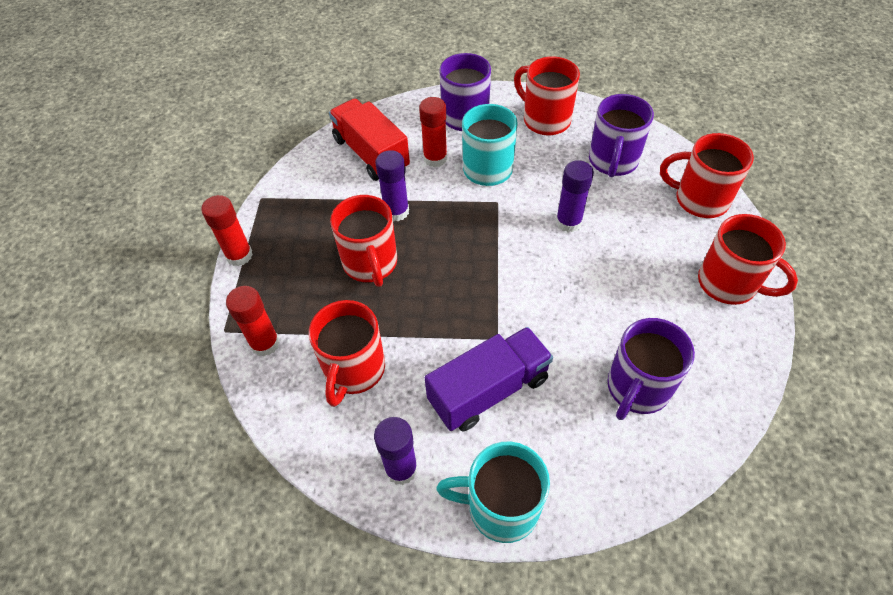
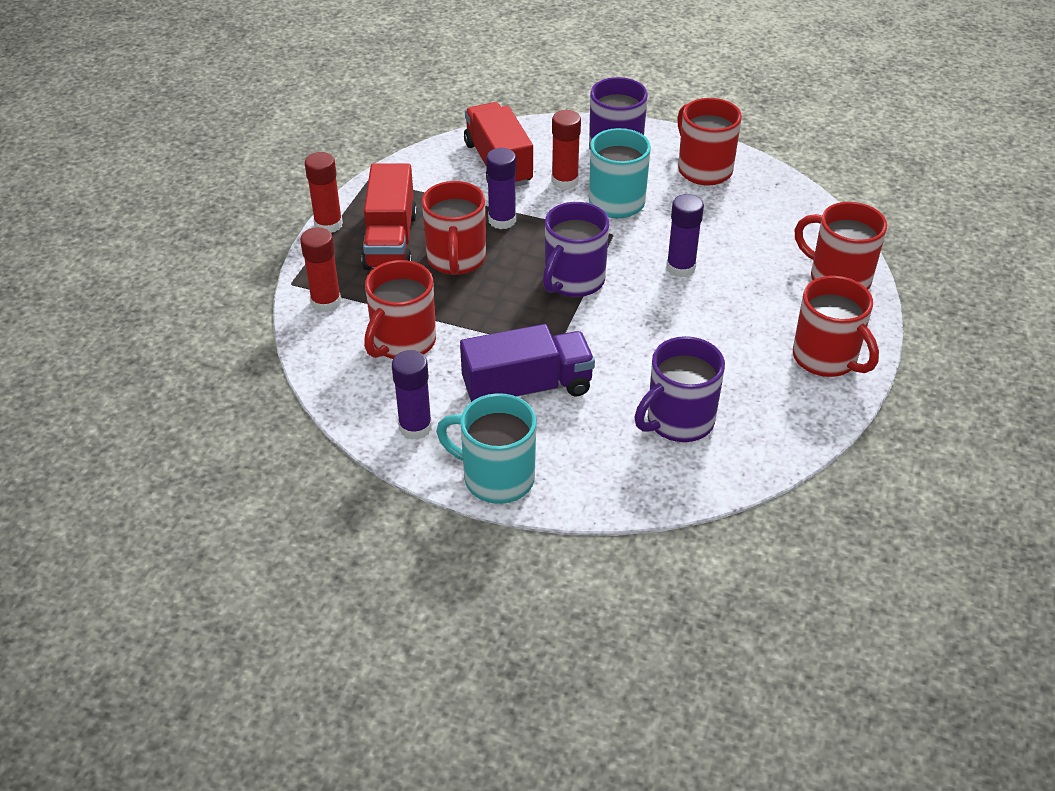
camera: 15 degrees right, 10 degrees down
(303, 258) = (390, 241): none -> red truck
(613, 161) = (759, 223): purple mug -> purple mug (573, 281)

